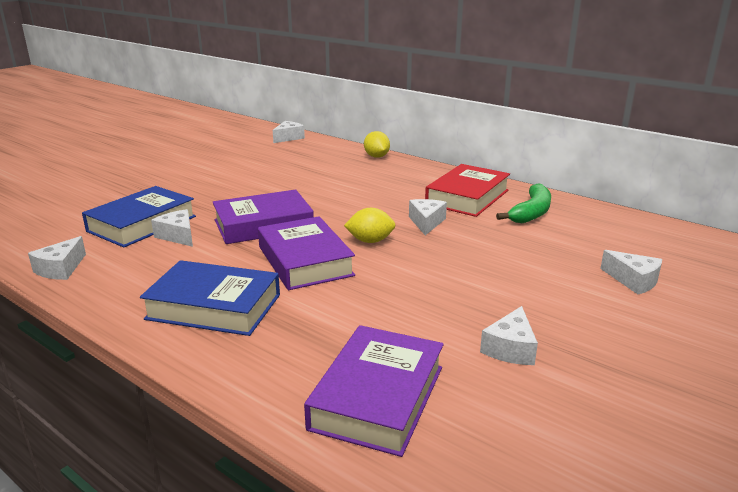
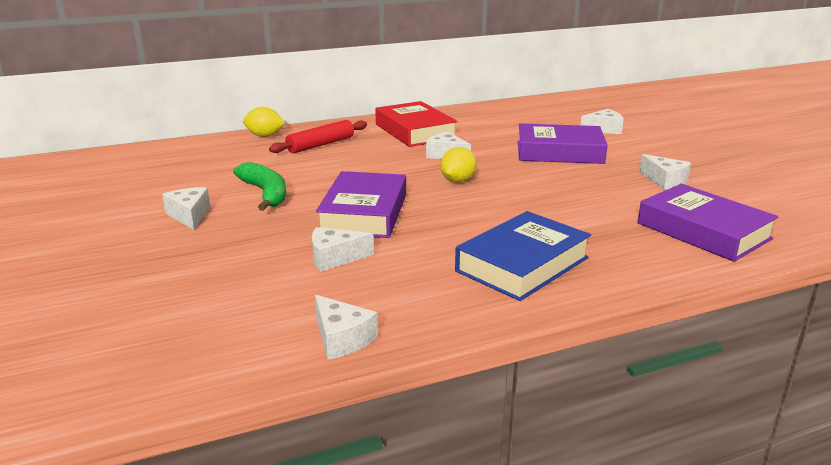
camera: 60 degrees left, 0 degrees up
(142, 224) = (269, 273): blue book -> none
(288, 138) = (125, 156): white cheese -> white cheese (189, 215)
(305, 261) = (468, 212): purple book -> purple book (559, 152)
(383, 176) = (321, 145): none -> red rolling pin
(531, 212) = (471, 123): green banana -> green banana (265, 193)

